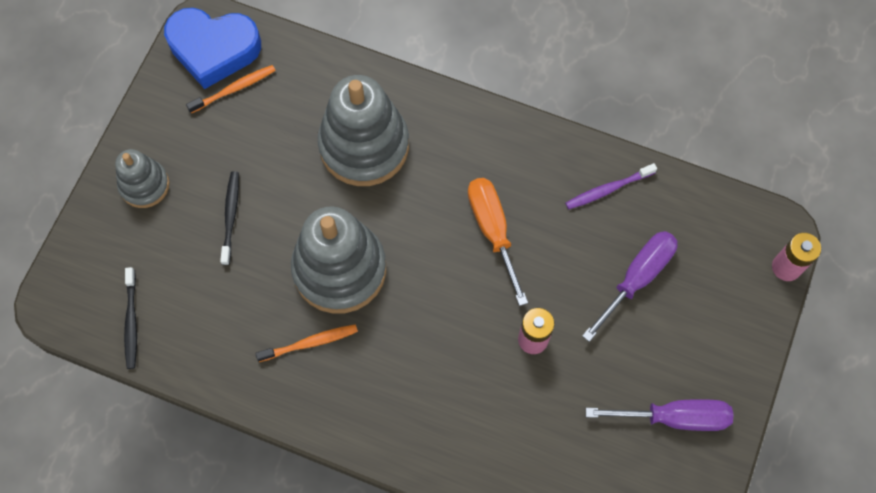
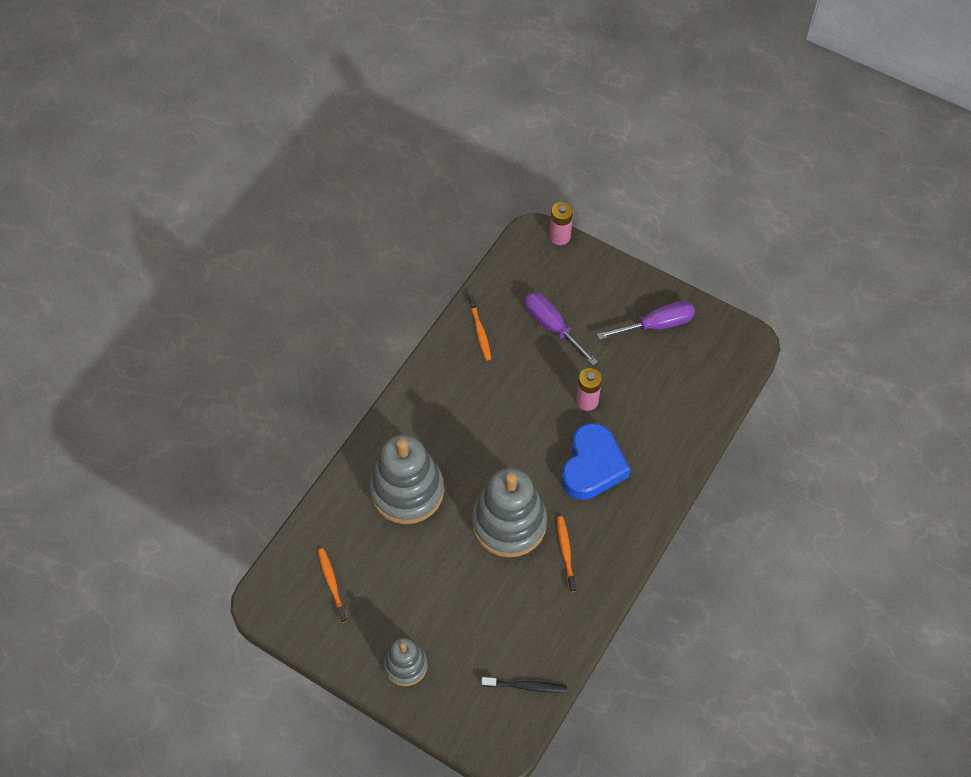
camera: 80 degrees left, 10 degrees down
(213, 49) = (289, 596): blue heart -> blue heart (592, 466)
(230, 217) = (448, 599): black toothbrush -> none
(493, 231) = (497, 412): orange screwdriver -> none
(608, 189) = (479, 331): purple toothbrush -> orange toothbrush
(674, 417) = (656, 325): purple screwdriver -> purple screwdriver turned 60 degrees clockwise

